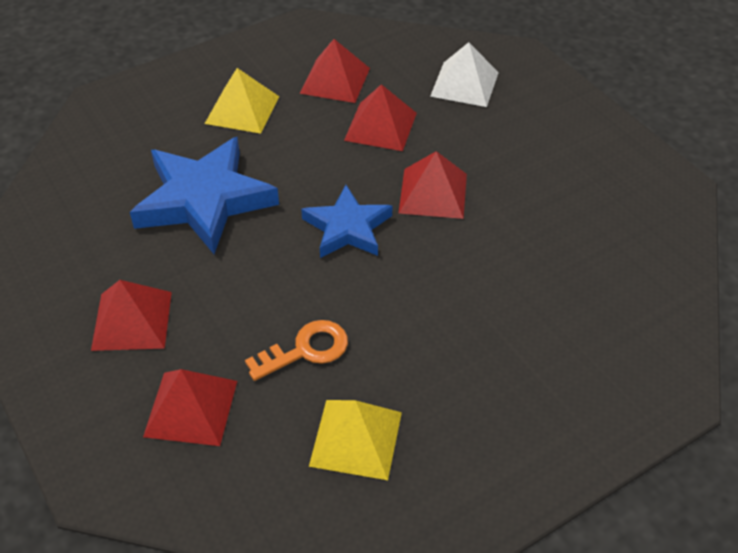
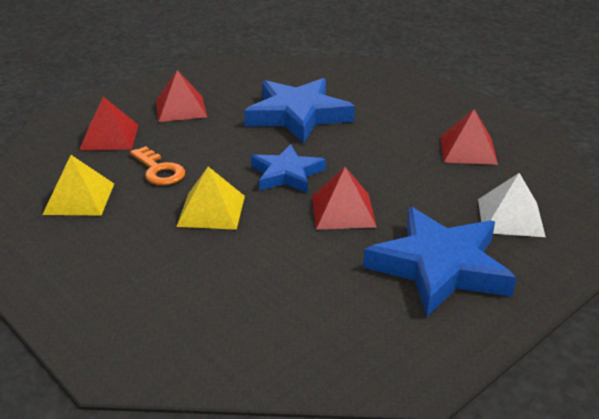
camera: 80 degrees right, 15 degrees down
(242, 110) = (404, 116): yellow pyramid -> yellow pyramid (211, 210)
(380, 126) = (419, 177): red pyramid -> none
(535, 145) = (440, 267): none -> blue star

